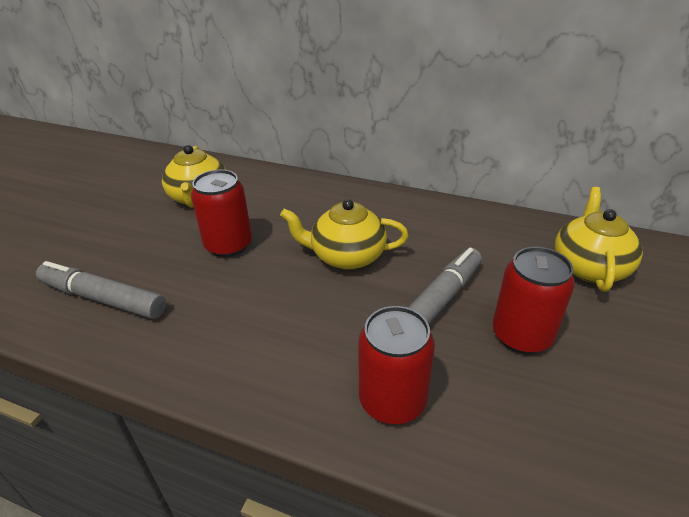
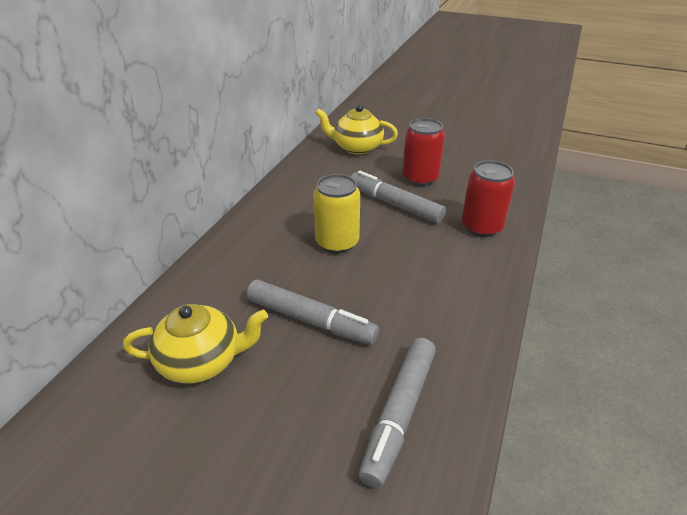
camera: 90 degrees left, 0 degrees up
(228, 245) = (311, 320): red can -> grey marker
(346, 256) = (337, 242): yellow teapot -> yellow can

